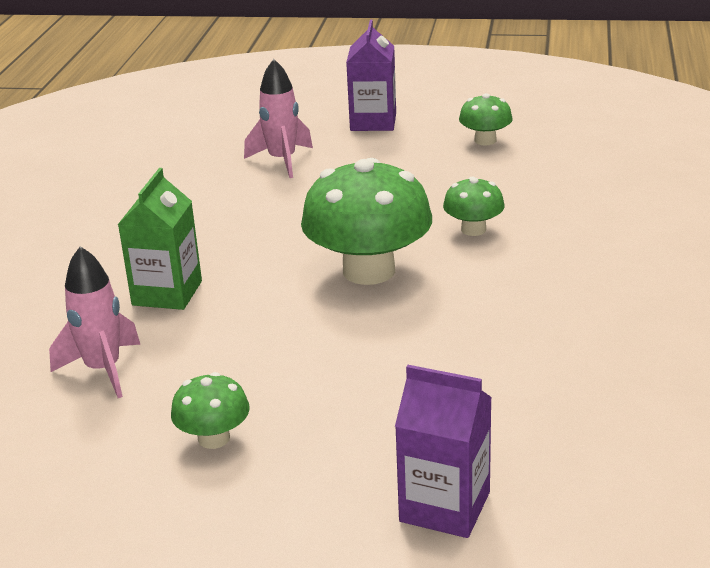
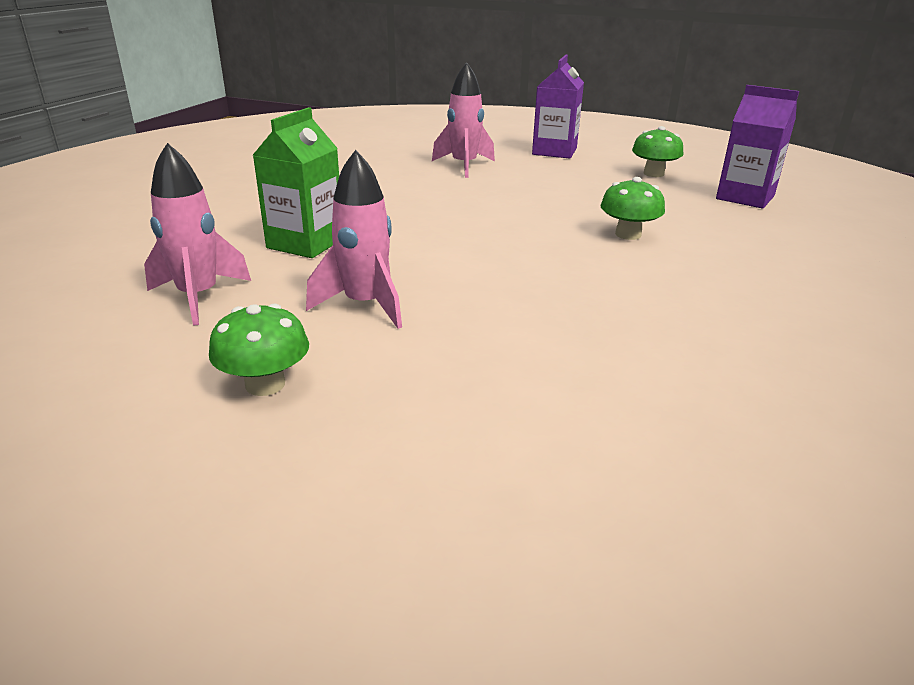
camera: 10 degrees right, 0 degrees up
(259, 351) = (365, 305): none -> pink rocket
(369, 271) = (510, 253): green mushroom -> none
(445, 507) = (515, 532): purple carton -> purple carton (745, 197)

